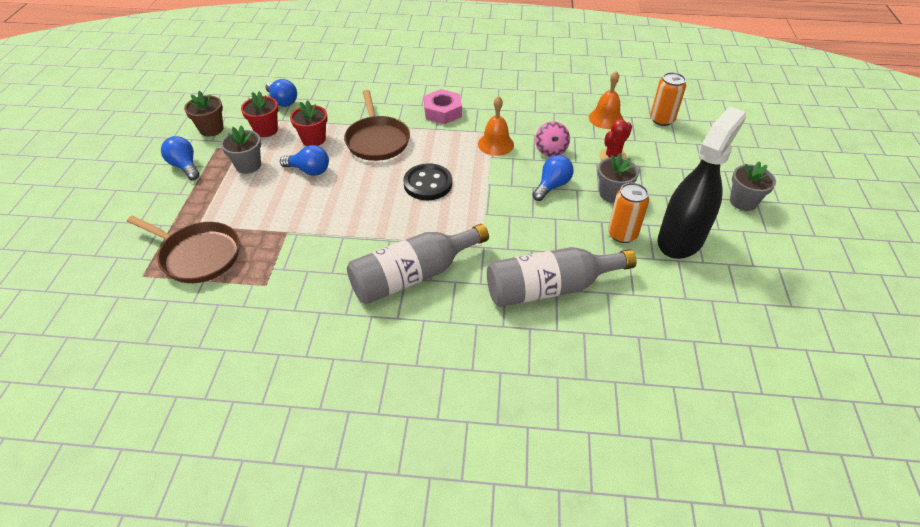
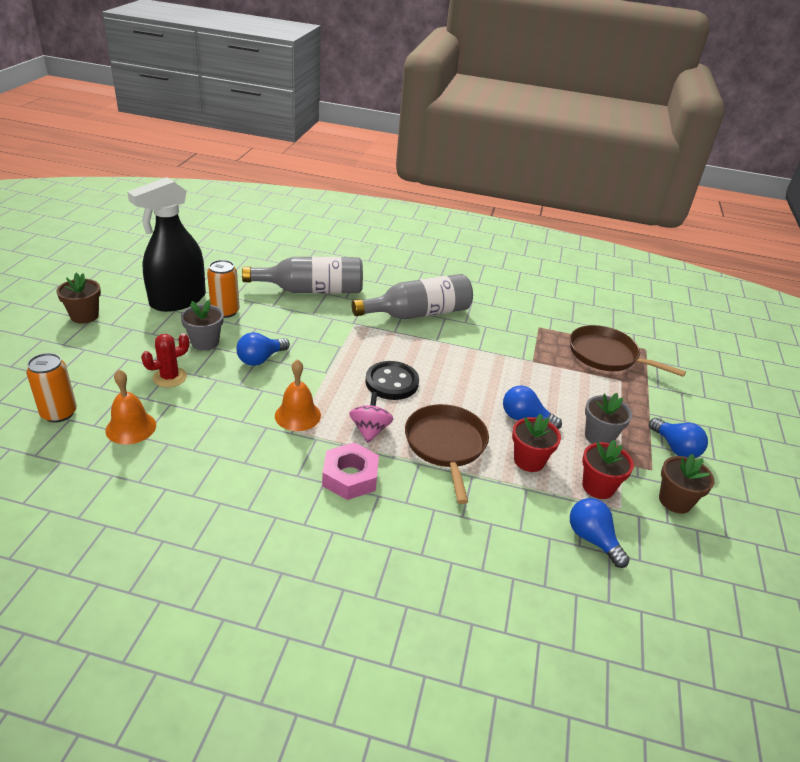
camera: 175 degrees left, 10 degrees down
(550, 150) = (236, 396): pink spinning top -> pink spinning top (370, 430)
(743, 202) = (84, 316): grey flower pot -> brown flower pot

